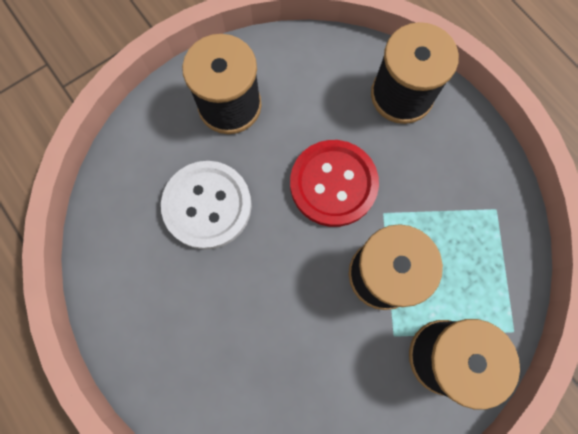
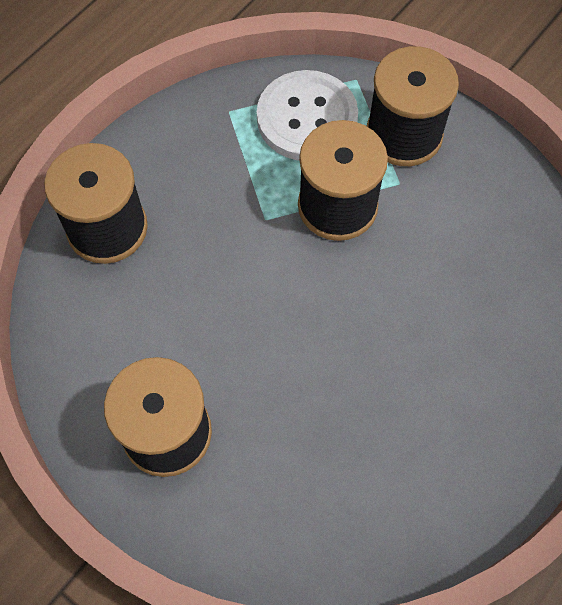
camera: 105 degrees left, 10 degrees down
(207, 205) = (315, 420): white button -> white button (307, 118)
(333, 184) = (245, 279): red button -> none

